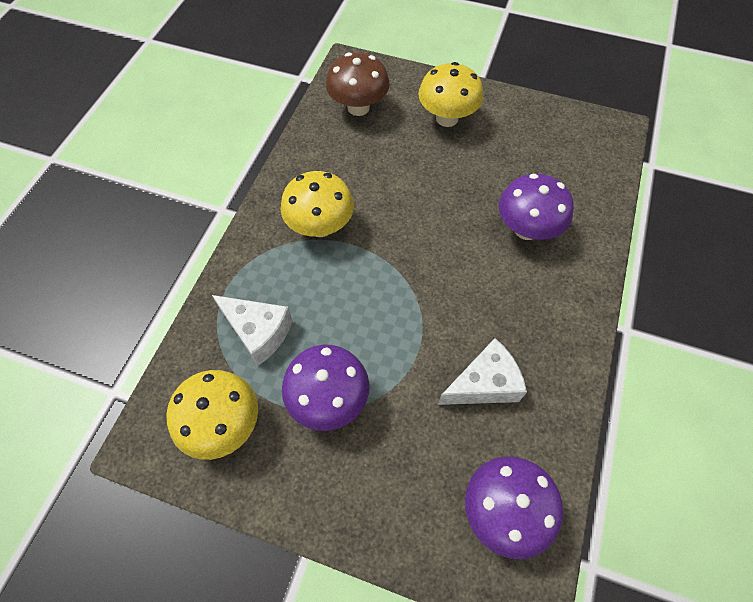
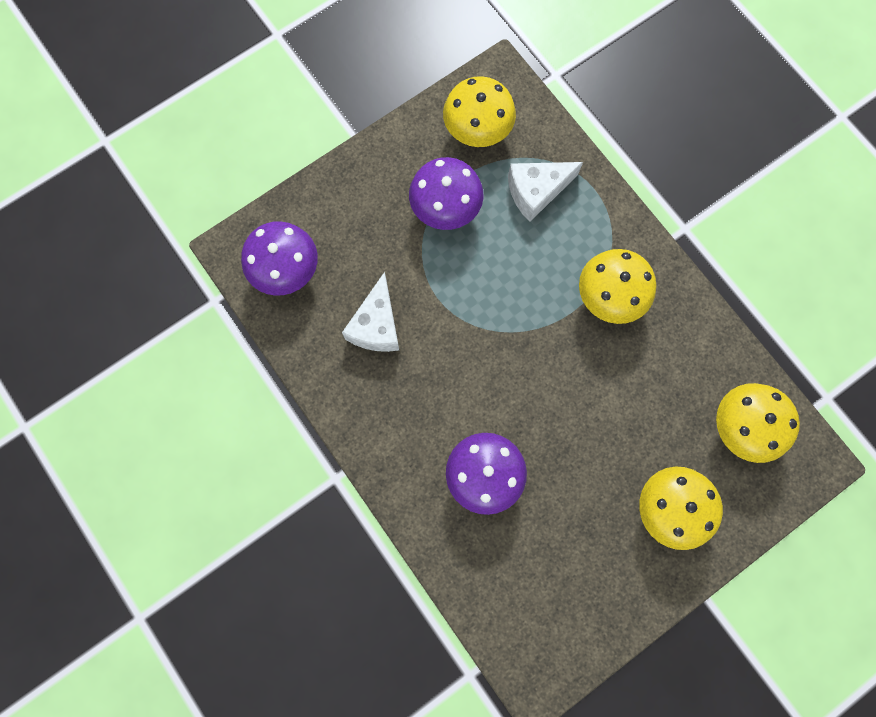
camera: 125 degrees right, 15 degrees up
(358, 107) = (740, 427): brown mushroom -> yellow mushroom

